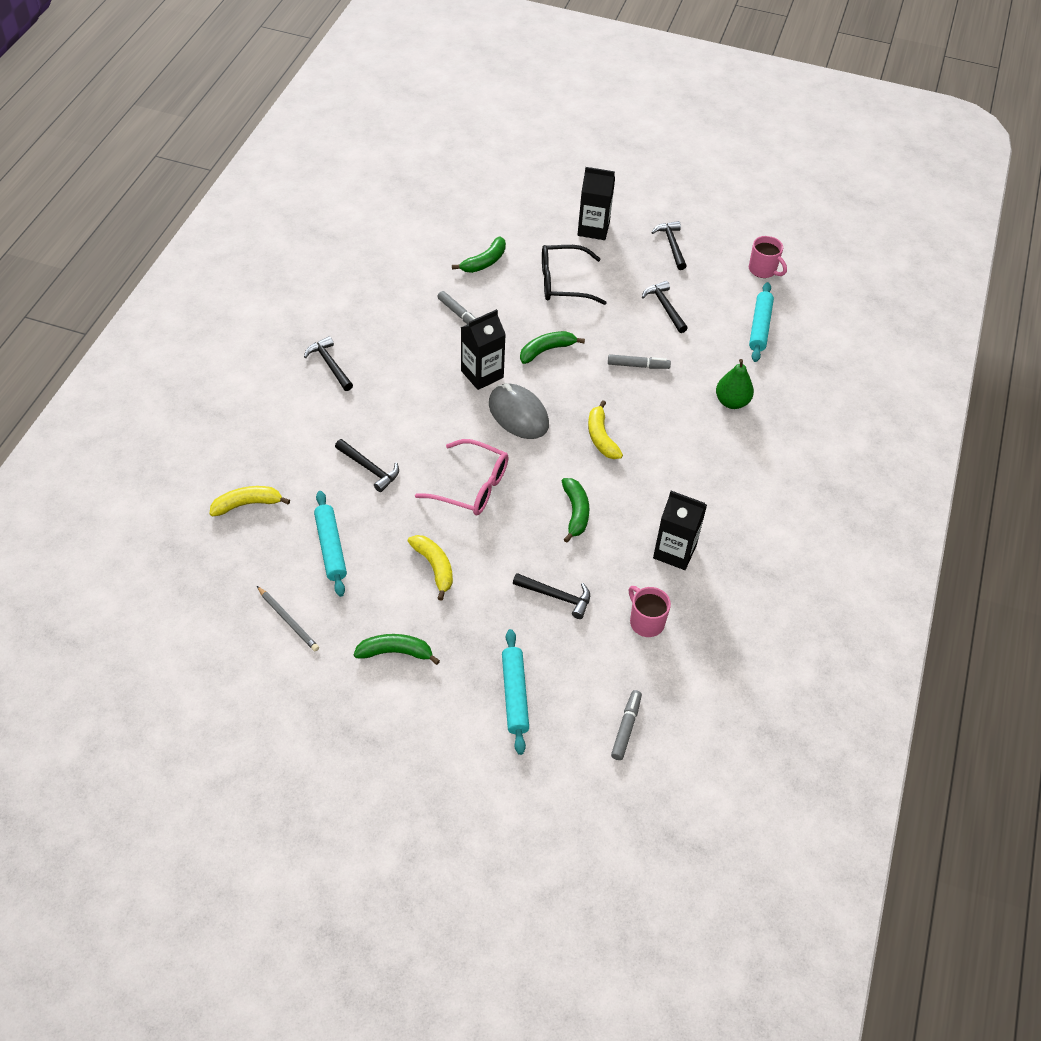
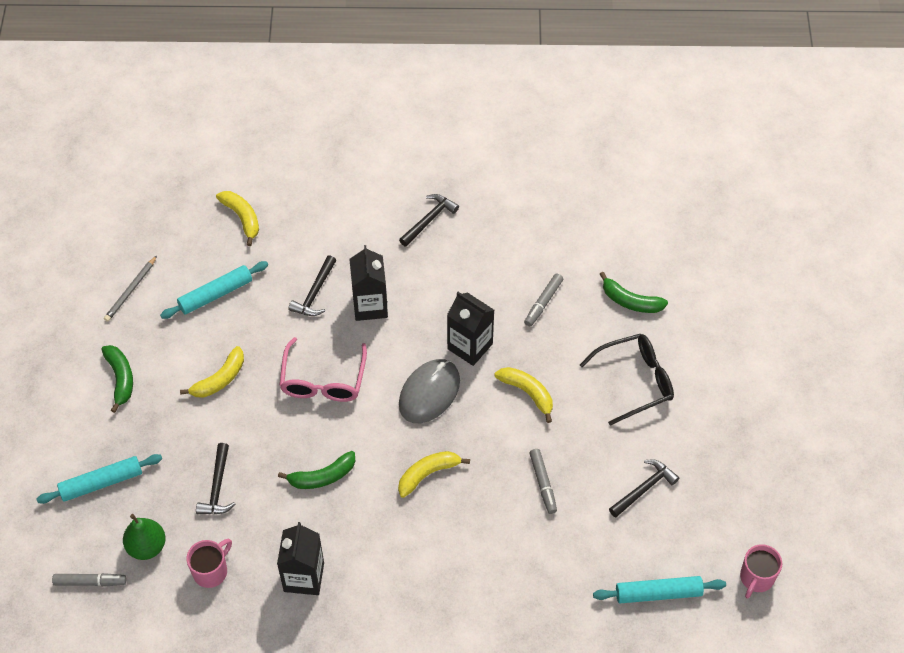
camera: 75 degrees right, 5 degrees up
(546, 350) = (527, 393): green banana -> yellow banana
(563, 282) = (635, 381): black glasses -> black glasses turned 90 degrees clockwise
(593, 229) = (735, 387): black carton -> black carton (370, 306)
(671, 245) = (749, 472): black hammer -> none
(732, 402) = (528, 588): green pear -> green pear (147, 546)

